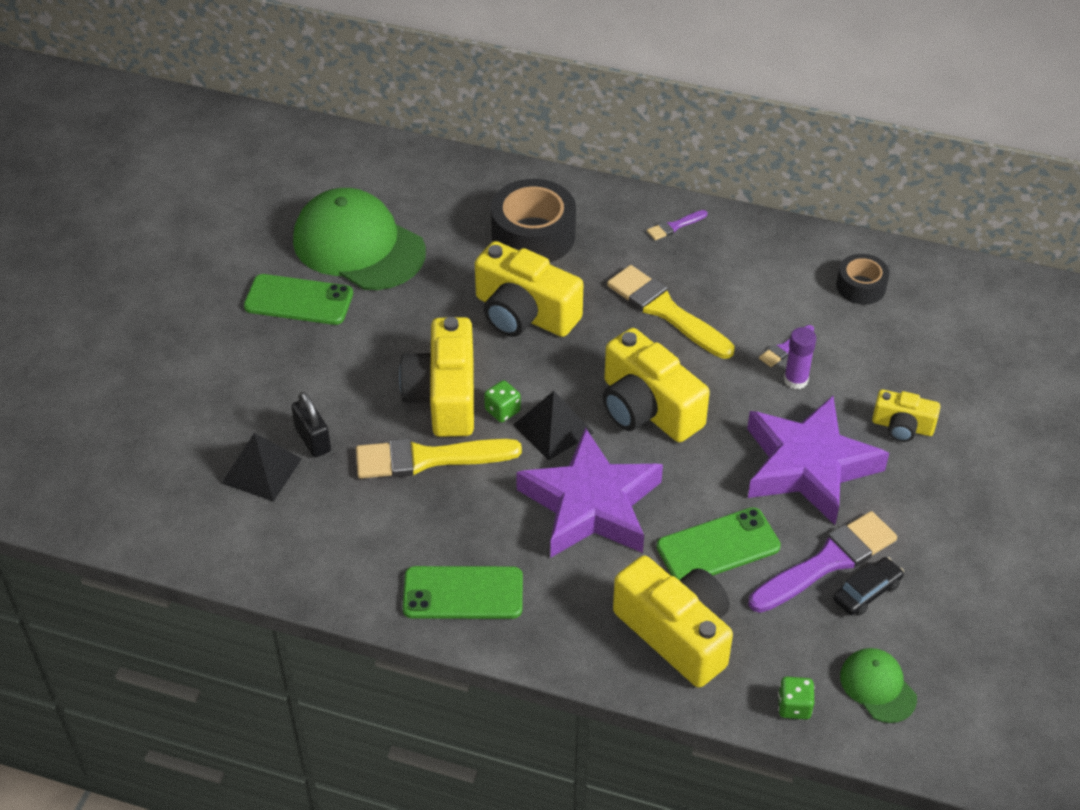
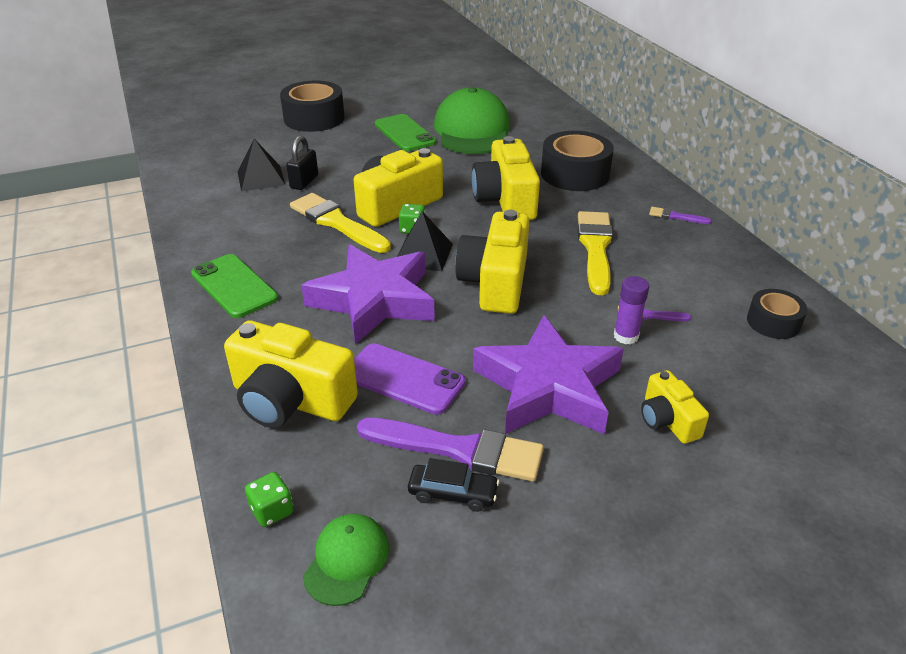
camera: 50 degrees right, 10 degrees down
(164, 352) = (314, 118): none -> black tape
(676, 633) = (290, 400): yellow camera -> yellow camera turned 105 degrees clockwise
(718, 547) = (403, 379): green phone -> purple phone

